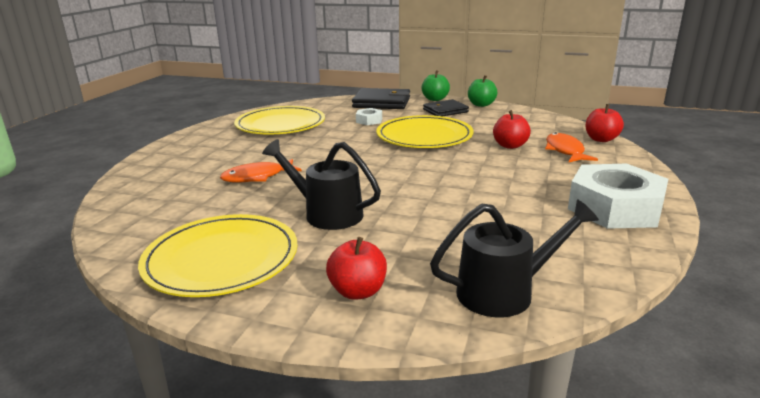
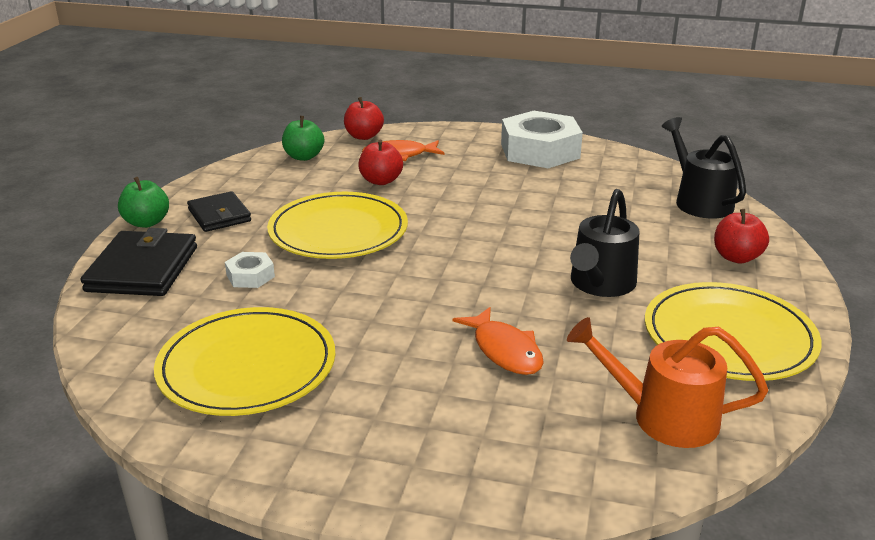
camera: 95 degrees left, 5 degrees up
(152, 218) = (662, 417): none -> orange watering can
(481, 104) = (198, 189): green apple -> green apple (304, 157)

